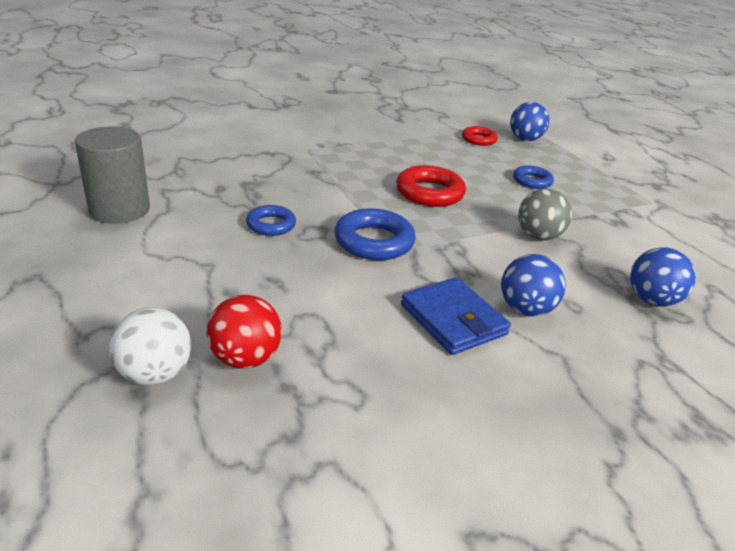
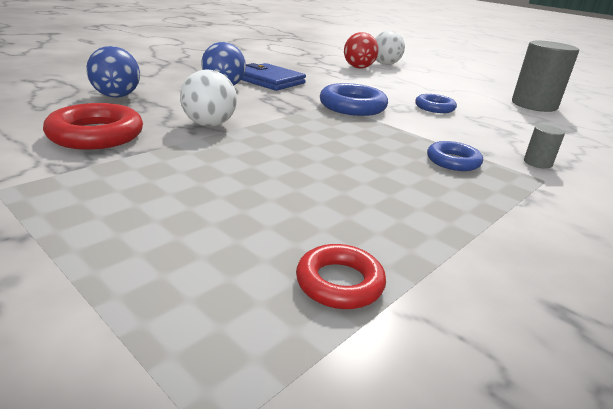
camera: 160 degrees right, 5 degrees down
(286, 157) = (537, 163): none -> grey cylinder
(429, 193) = (343, 149): red ring -> red ring (96, 135)
(525, 139) = (222, 328): blue ball -> none
(532, 181) = (211, 190): blue ring -> blue ring (453, 161)
(538, 236) = (209, 124): grey ball -> white ball

